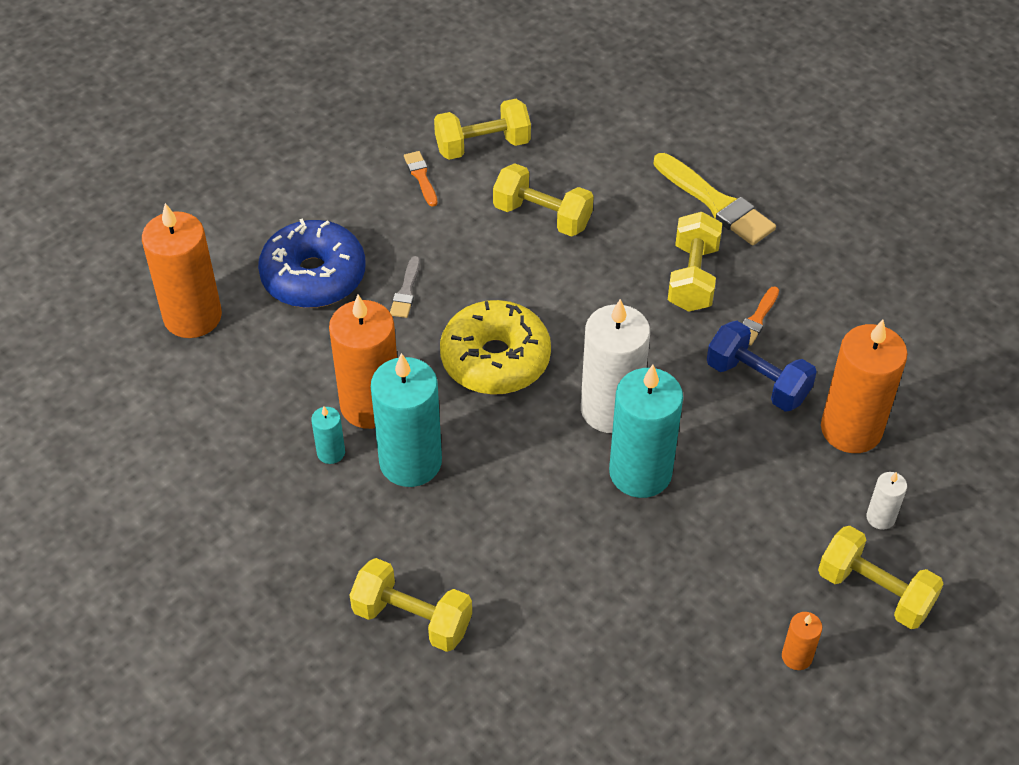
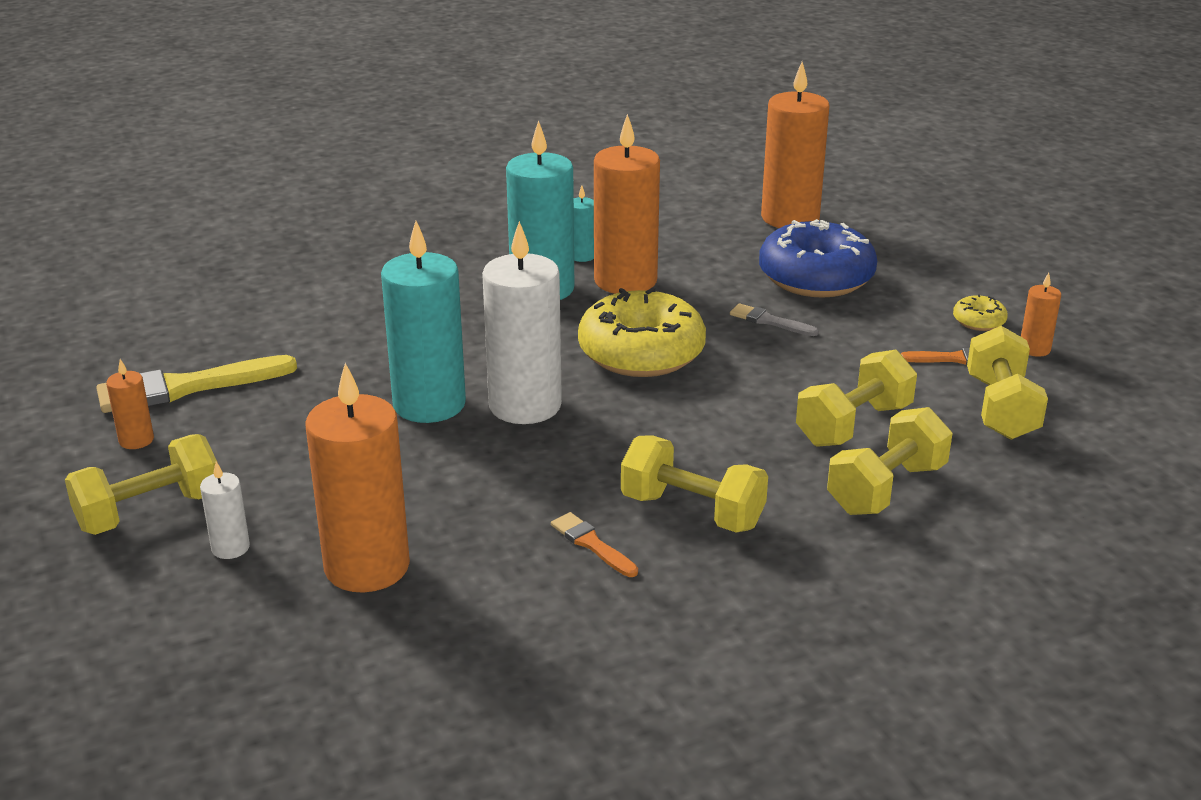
camera: 110 degrees right, 20 degrees down
(354, 169) = (979, 321): none -> yellow donut
(387, 136) = (1034, 349): none -> orange candle
(412, 619) = (376, 264): yellow dumbbell -> yellow dumbbell (886, 489)
(715, 203) = (827, 569): yellow brush -> yellow brush (188, 387)
(757, 381) = (492, 515): blue dumbbell -> none

